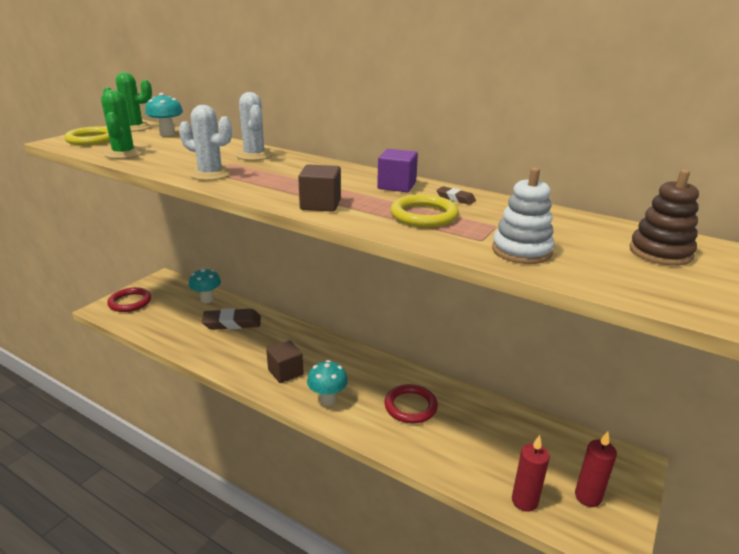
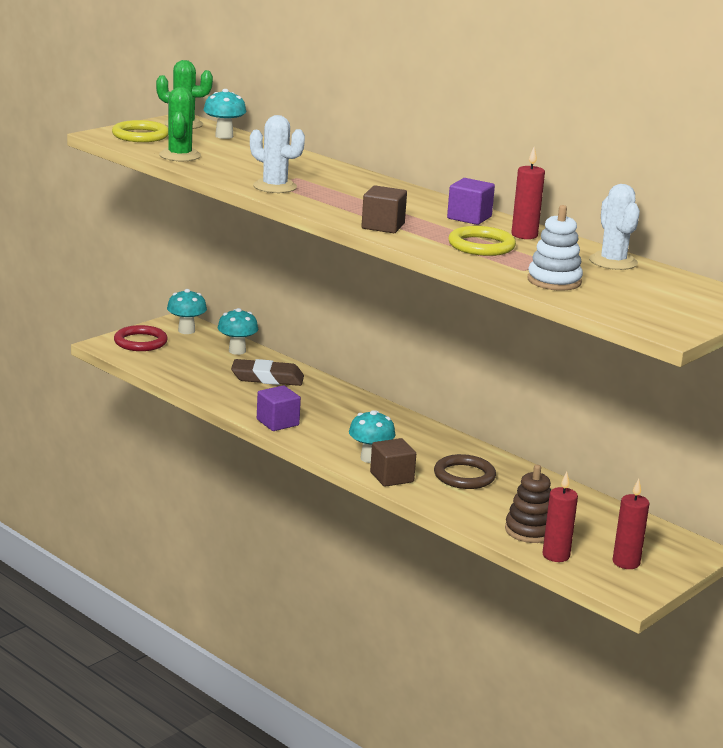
camera: 10 degrees right, 5 degrees down
(167, 286) = (186, 331): none -> turquoise mushroom
(244, 371) = (277, 422): none -> purple cube
(254, 155) = (323, 171): white cactus -> white cactus (613, 262)
(285, 372) = (326, 430): brown cube -> brown cube (391, 477)
(410, 406) = (464, 476): red ring -> brown ring
(455, 198) = (524, 235): brown eraser -> red candle
(660, 252) = (685, 296): brown stacking toy -> brown stacking toy (530, 531)

